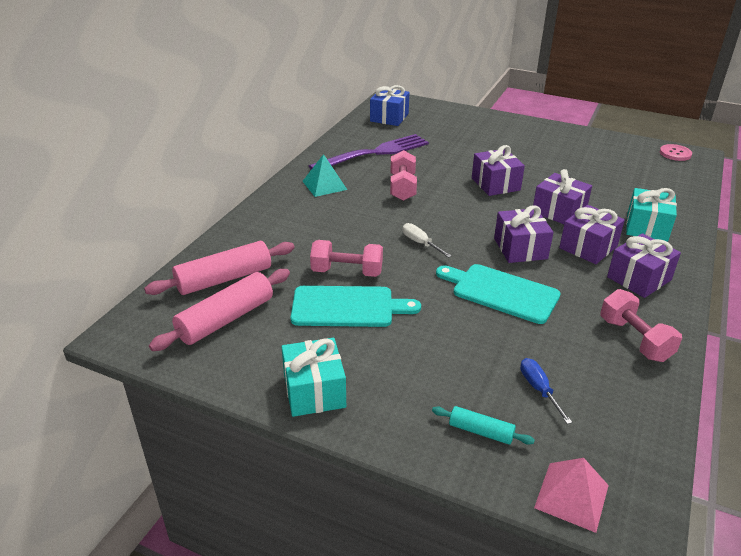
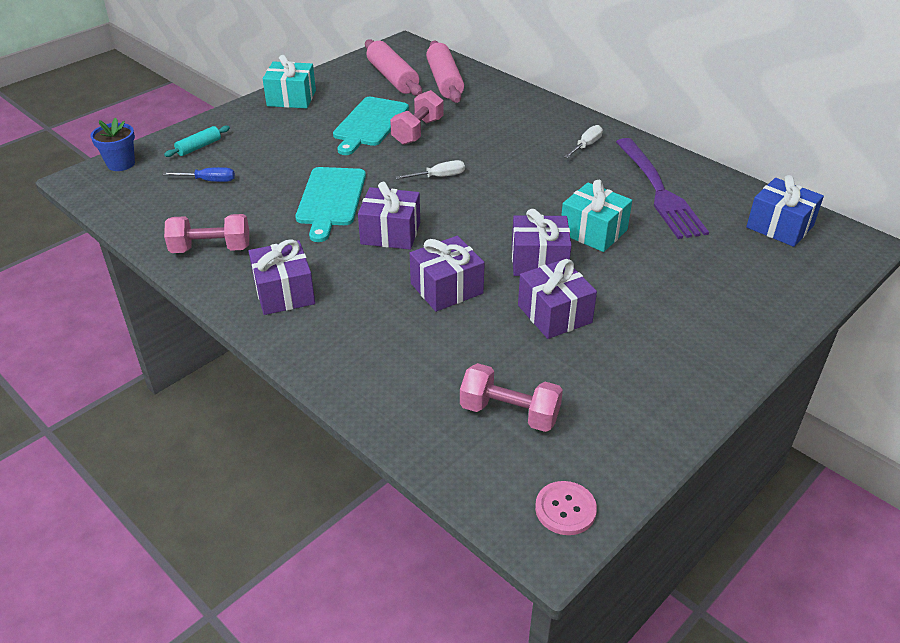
camera: 110 degrees right, 5 degrees up
(324, 185) = (586, 145): turquoise pyramid -> white screwdriver
(402, 187) = (559, 191): pink dumbbell -> pink dumbbell (509, 413)
(501, 292) = (331, 199): turquoise cutting board -> turquoise cutting board turned 135 degrees clockwise
(571, 496) = (121, 164): pink pyramid -> blue flower pot
(588, 247) = (361, 281): purple gift -> purple gift (554, 314)
(647, 227) = (369, 349): turquoise gift -> turquoise gift (593, 232)

